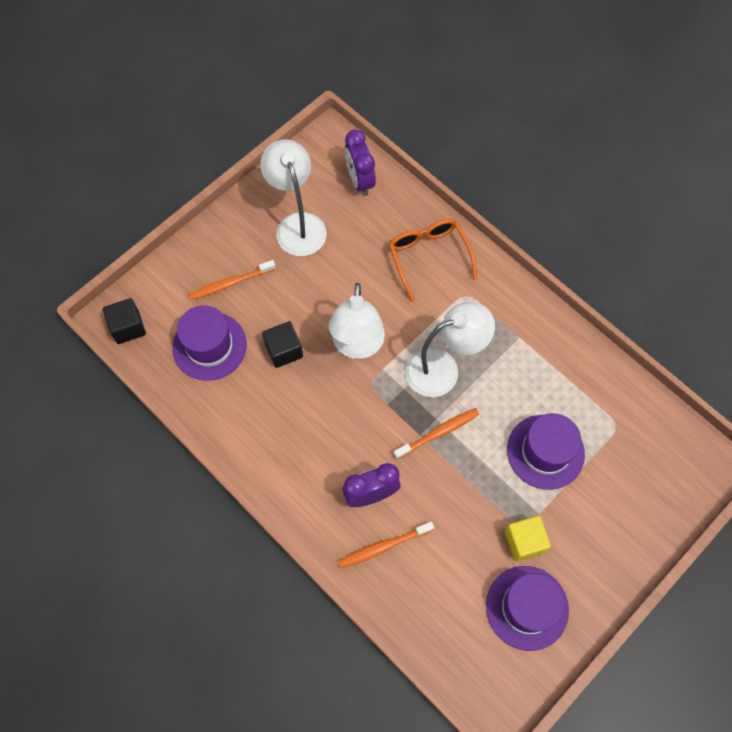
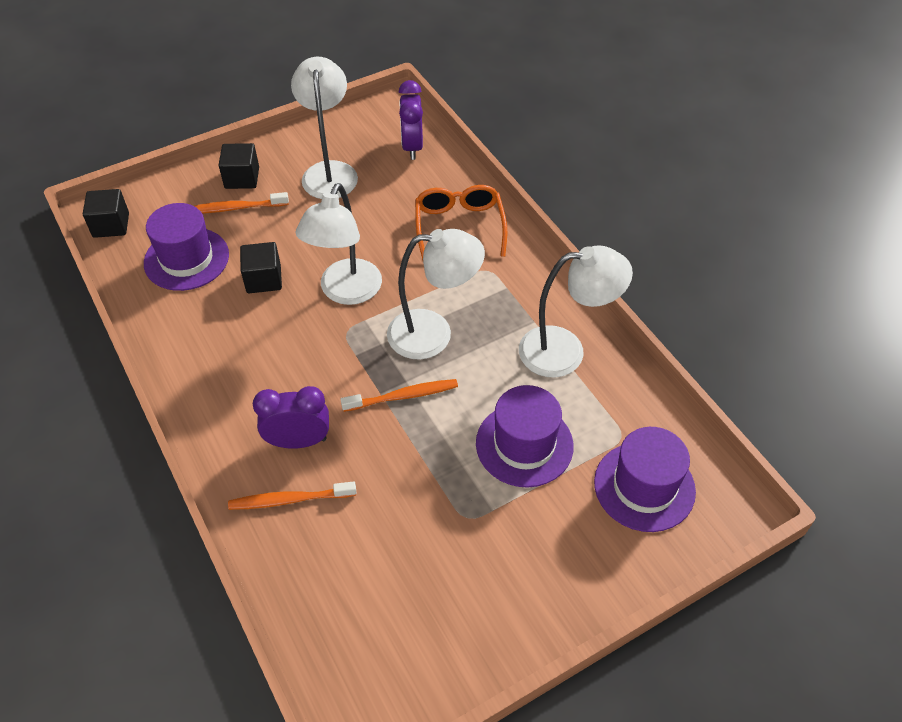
camera: 15 degrees right, 15 degrees down
(223, 250) = (242, 178): none -> black cube
(524, 541) = (463, 536): yellow cube -> none
(527, 607) = (439, 613): purple hat -> purple hat (644, 486)
(552, 358) = (565, 351): none -> white lamp

